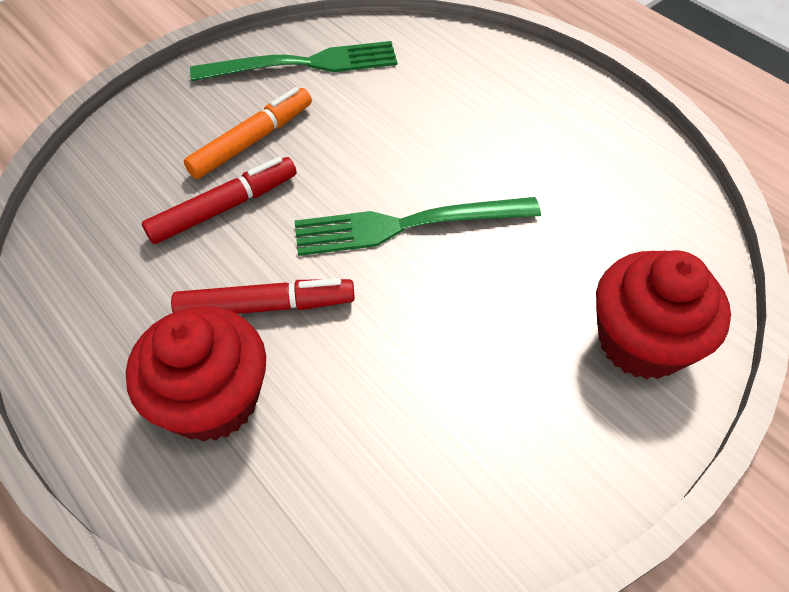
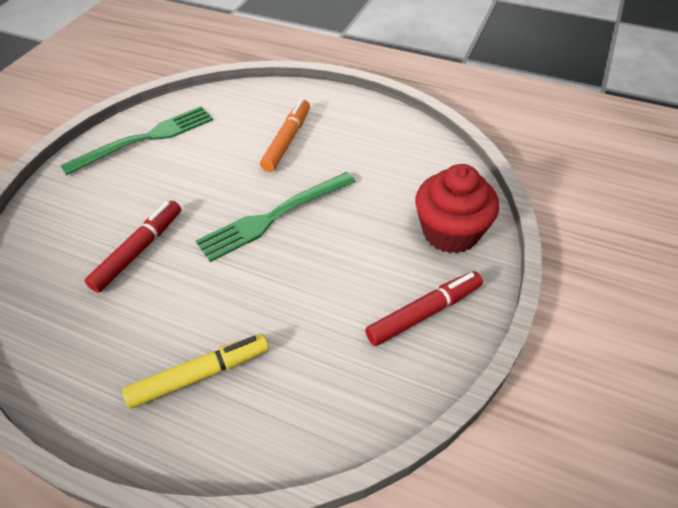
camera: 25 degrees left, 5 degrees down
(213, 399) = (199, 375): red cupcake -> yellow marker
(252, 141) = (135, 200): orange marker -> orange marker (287, 141)
(265, 306) = (204, 302): red marker -> red marker (423, 313)

